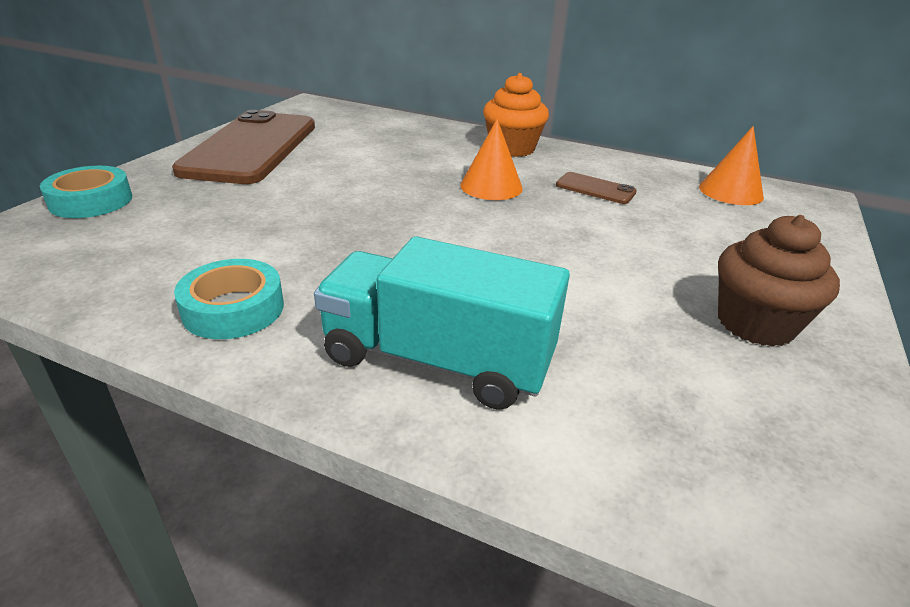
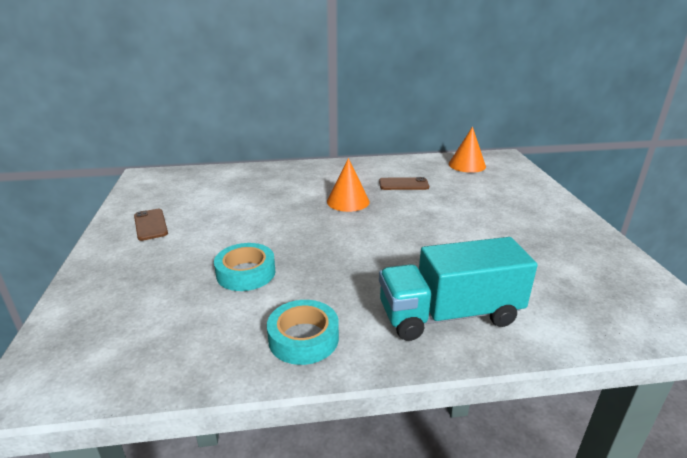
camera: 30 degrees left, 5 degrees down
(91, 201) = (80, 310): turquoise tape -> turquoise tape (246, 273)
(251, 148) = (150, 225): brown phone -> brown phone, size x0.41
(512, 148) = (328, 172): orange cupcake -> none
(755, 323) = (552, 234): brown cupcake -> none

